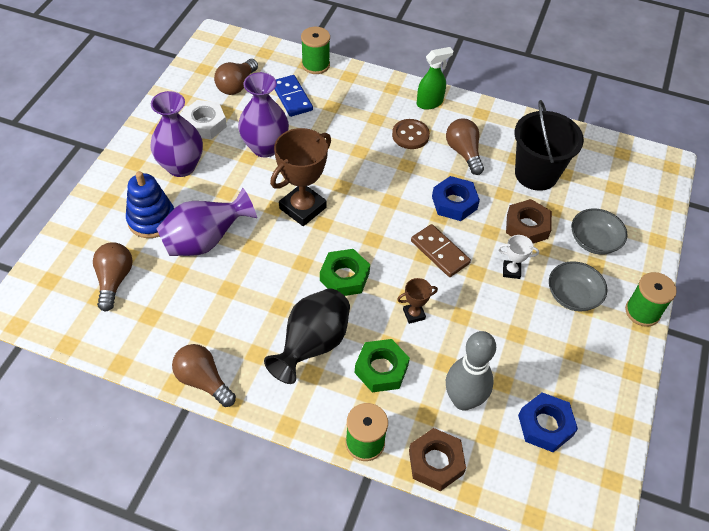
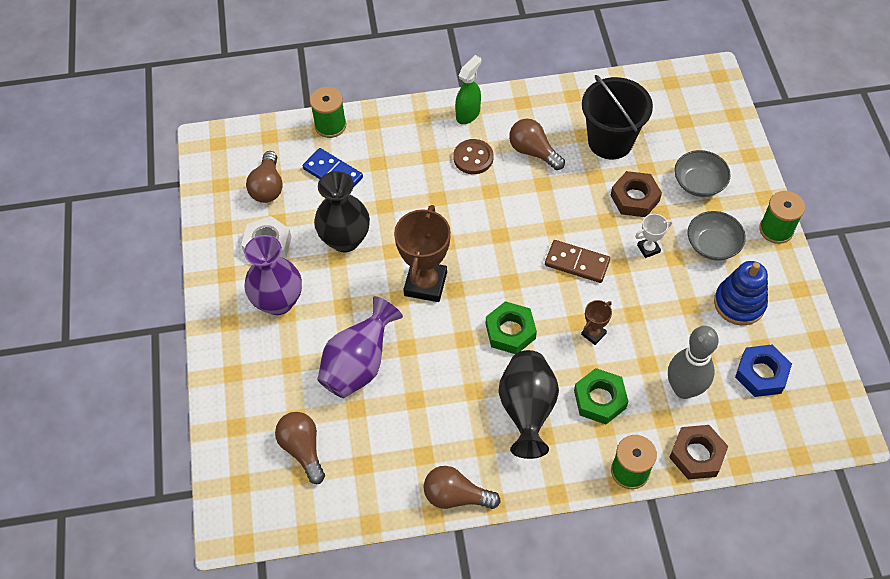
camera: 25 degrees left, 5 degrees up
(151, 219) = (291, 371): blue stacking toy -> blue stacking toy (739, 303)
(265, 147) = (345, 239): purple vase -> black vase
(454, 203) = (558, 207): blue nut -> none

